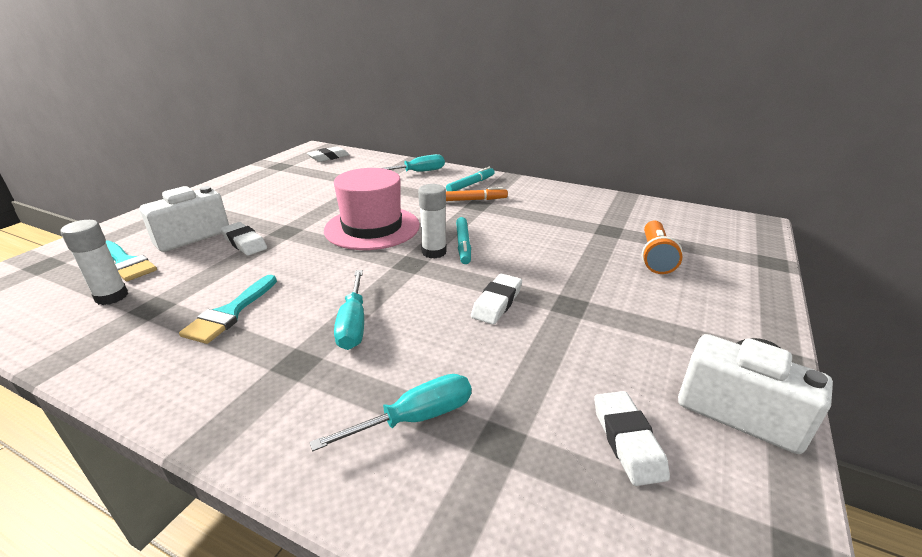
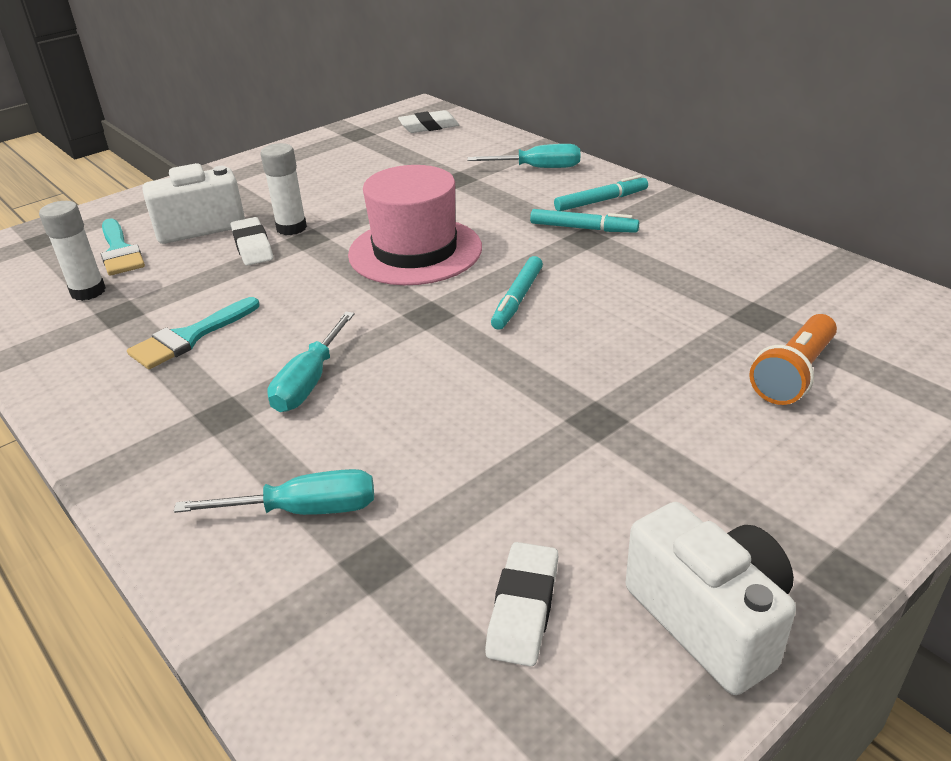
camera: 25 degrees right, 5 degrees up
(434, 252) = (470, 303): white glue stick -> white glue stick (291, 228)
(472, 200) = (583, 228): orange marker -> turquoise marker
(497, 303) = (500, 394): white eraser -> none

